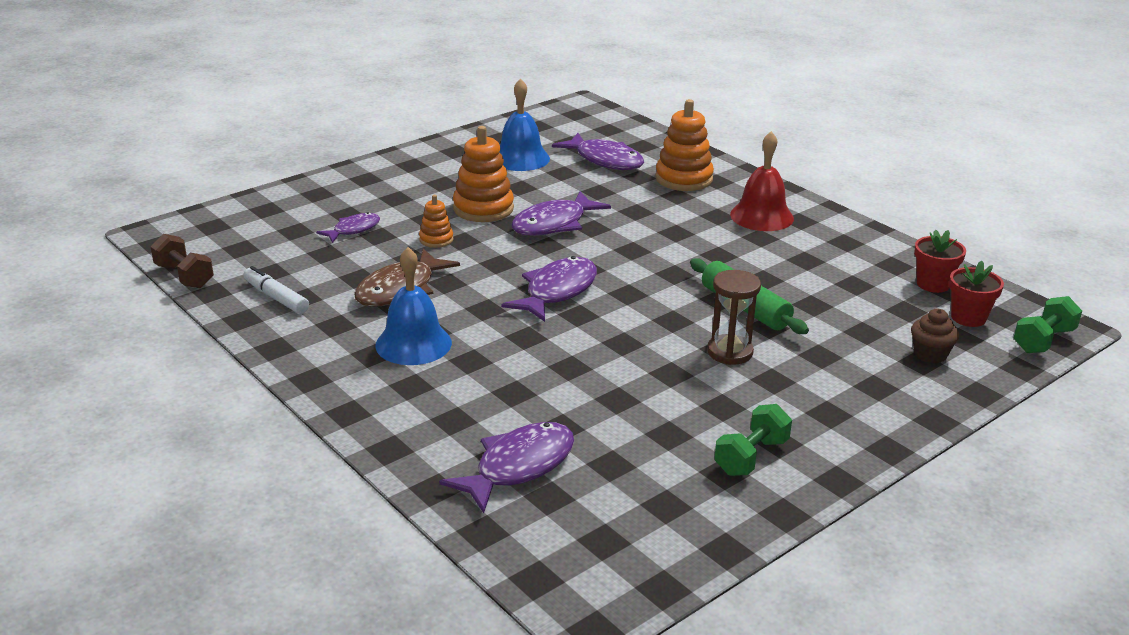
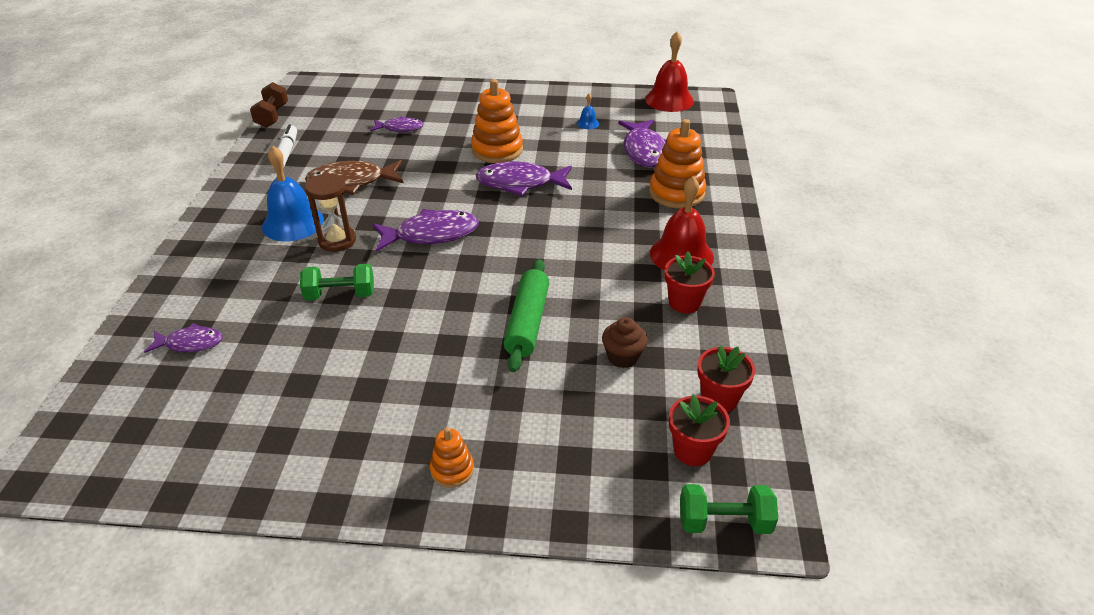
camera: 45 degrees right, 10 degrees up
(436, 240) = (431, 158): orange stacking toy -> orange stacking toy (452, 470)
(518, 467) = (190, 343): purple fish -> purple fish, size x0.59
(520, 158) = (588, 123): blue bell -> blue bell, size x0.44
(552, 116) = (669, 100): none -> red bell
(730, 352) = (451, 351): brown hourglass -> brown hourglass (337, 240)
(751, 457) = (313, 441): green dumbbell -> green dumbbell (340, 295)
(817, 243) = (684, 302): none -> red flower pot
(930, 354) = (594, 459): brown cupcake -> brown cupcake (623, 357)

